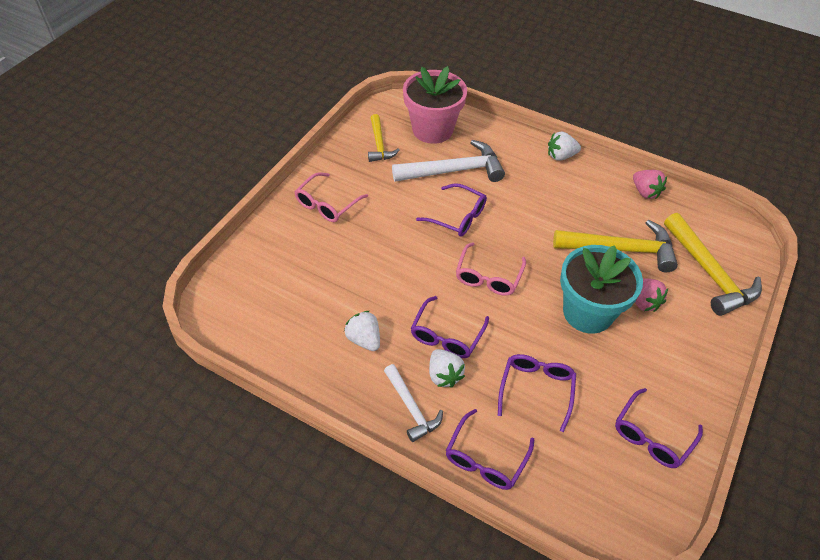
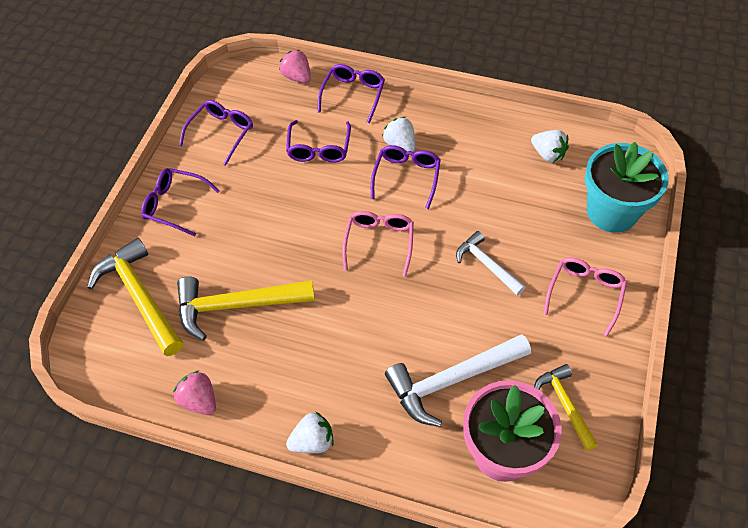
camera: 170 degrees right, 5 degrees up
(364, 339) = (480, 159): white strawberry -> white strawberry (548, 154)
(411, 408) = (420, 116): white hammer -> white hammer (487, 265)
(458, 217) = (428, 309): purple glasses -> purple glasses (175, 205)
(588, 312) = (274, 225): turquoise flower pot -> turquoise flower pot (612, 212)
(643, 302) = (217, 248): pink strawberry -> pink strawberry (297, 77)

